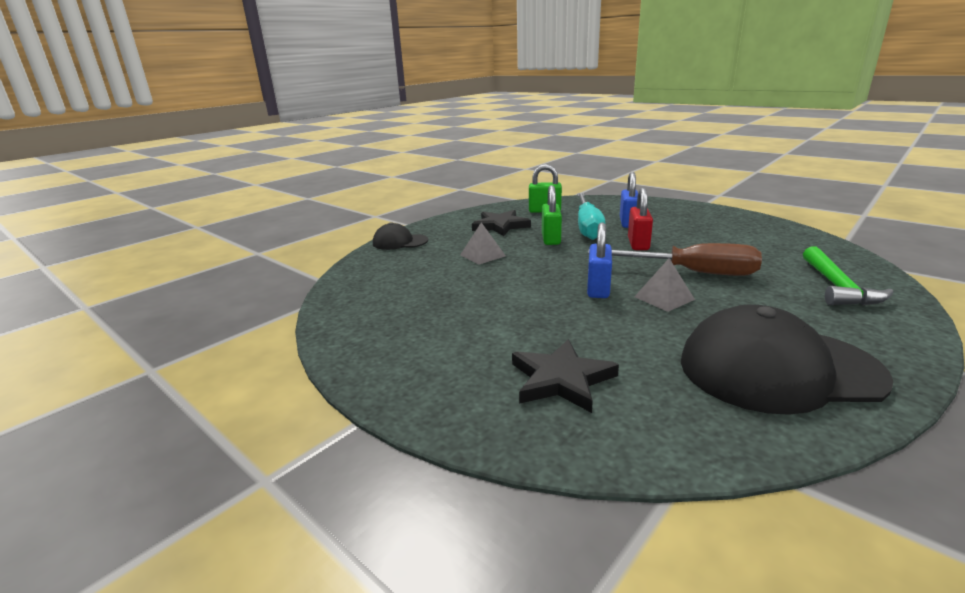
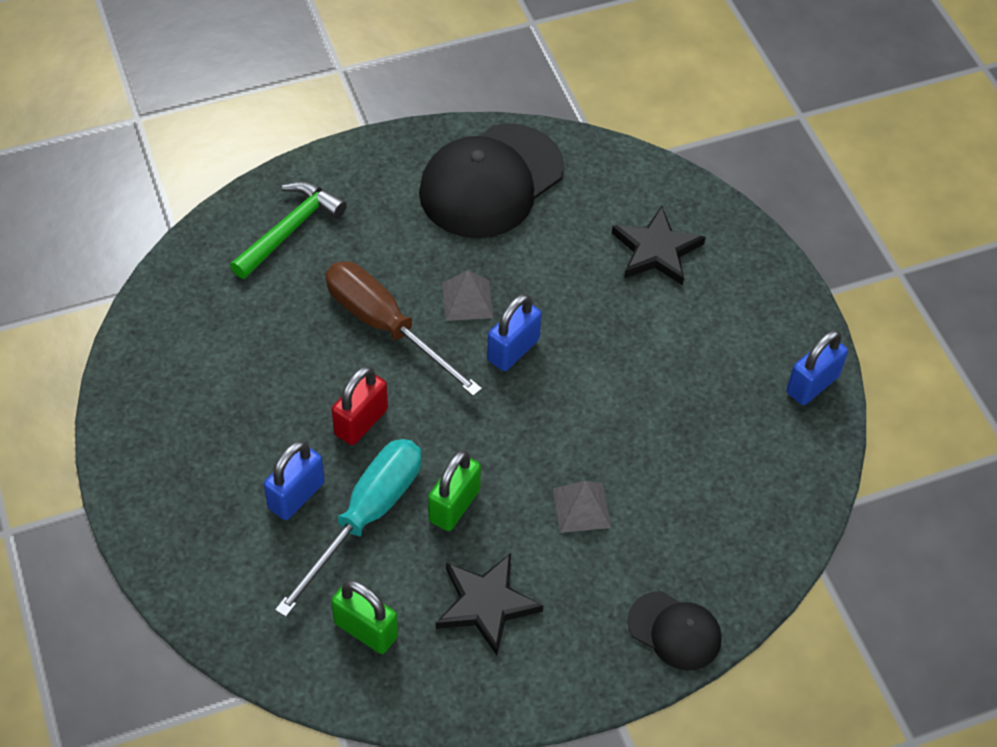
camera: 155 degrees left, 30 degrees up
(351, 344) = (812, 384): none -> blue padlock
(778, 369) = (491, 182): black cap -> black cap turned 105 degrees clockwise

